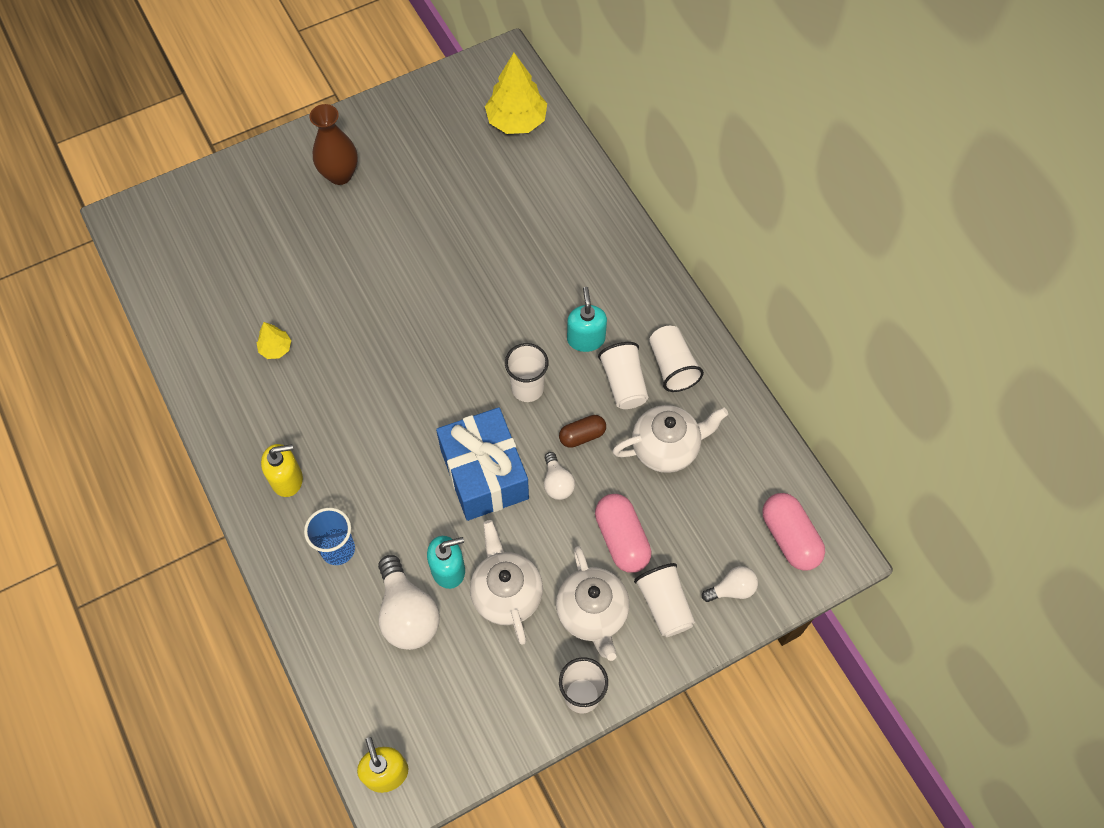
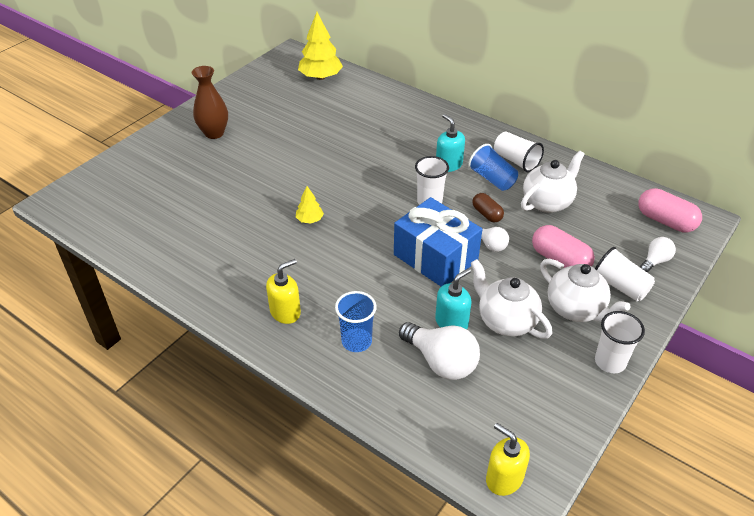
camera: 25 degrees left, 20 degrees down
(276, 348) = (225, 238): yellow tree -> yellow tree (310, 220)
(582, 435) = (487, 214): brown capsule -> brown capsule turned 75 degrees counterclockwise
(624, 383) = (492, 179): white cup -> blue cup

